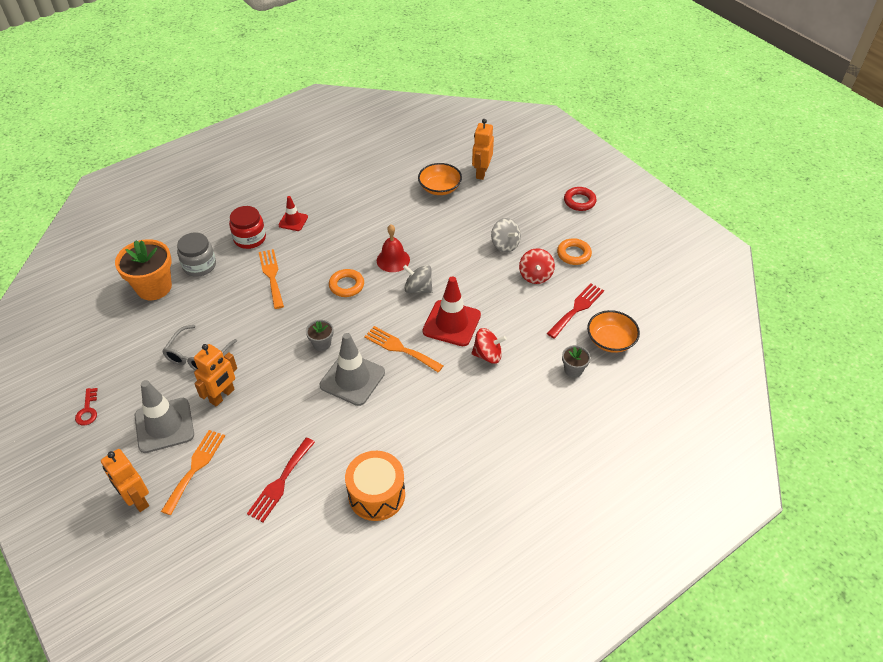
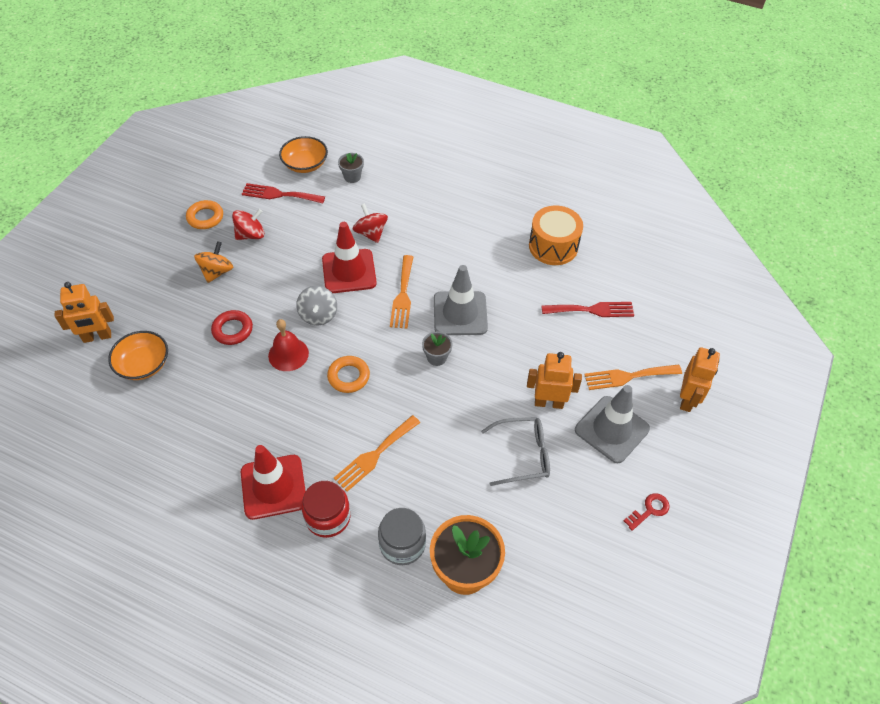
camera: 120 degrees left, 5 degrees up
(293, 221) = (273, 487): red traffic cone -> red traffic cone, size x1.82
(505, 245) = (217, 272): grey spinning top -> orange spinning top
(579, 201) = (118, 237): red ring -> red ring (232, 330)

